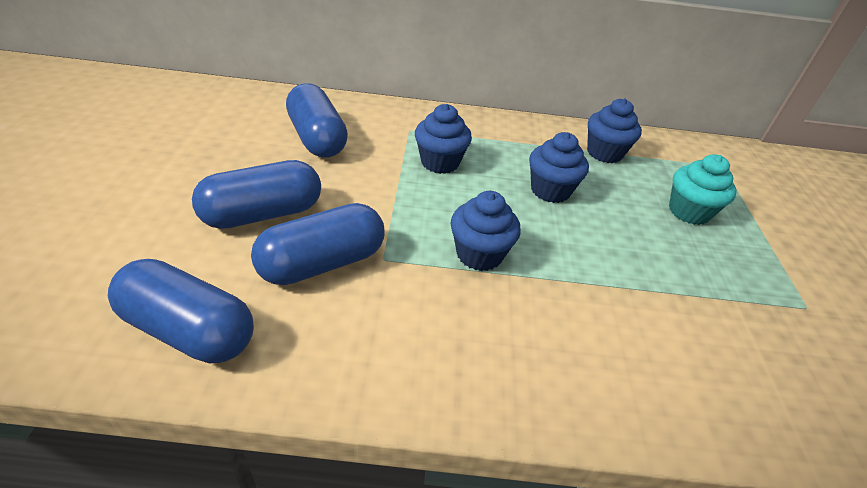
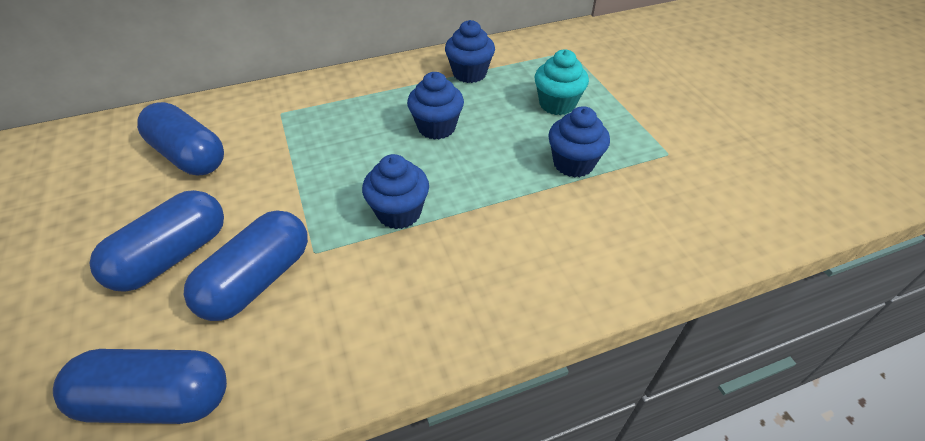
camera: 20 degrees left, 5 degrees up
(440, 162) = (325, 137): blue cupcake -> blue cupcake (573, 163)

